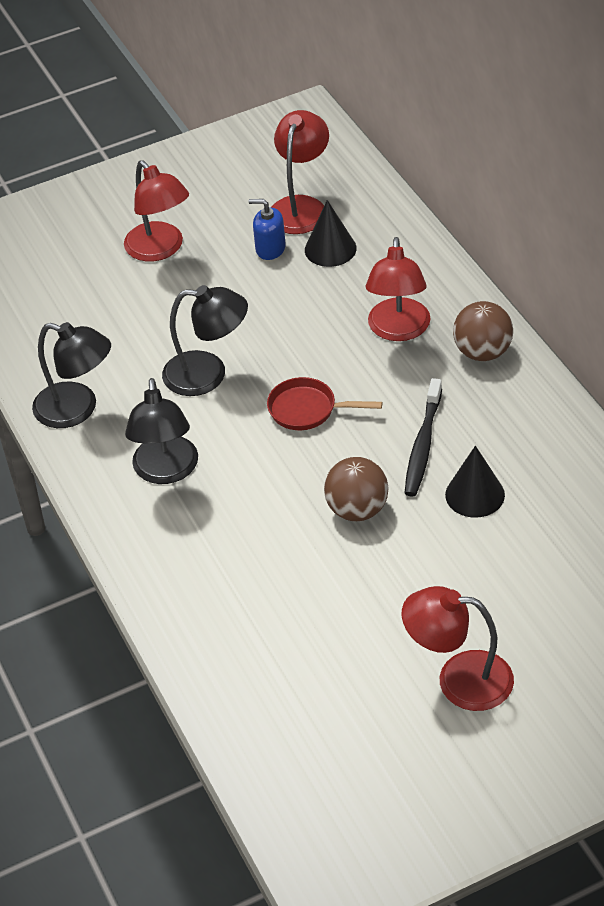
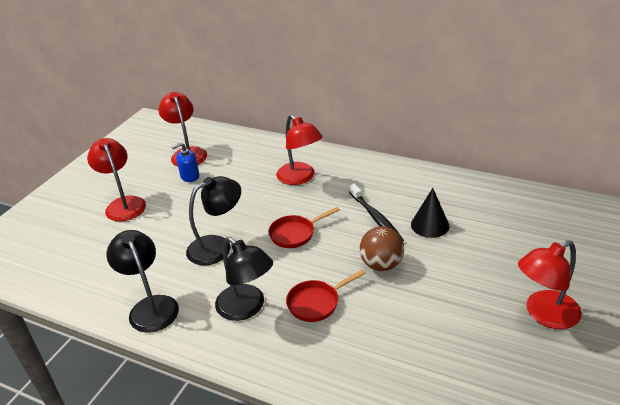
camera: 40 degrees left, 10 degrees down
(77, 409) = (150, 306): black lamp -> black lamp turned 105 degrees counterclockwise
(160, 249) = (123, 204): red lamp -> red lamp turned 135 degrees counterclockwise
(240, 510) = (316, 303): none -> red pan
(330, 249) = (223, 163): black cone -> none
(482, 352) = (353, 167): brown ball -> none

